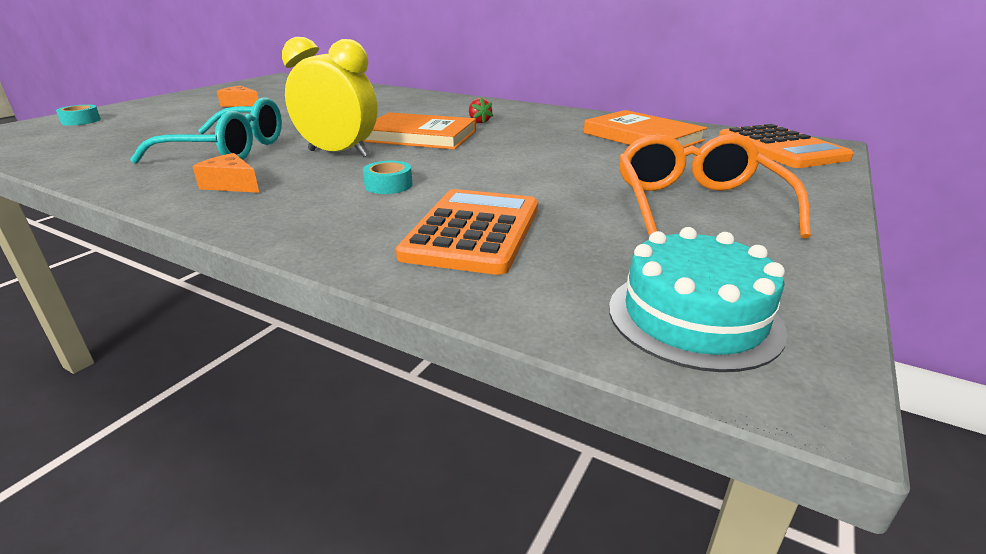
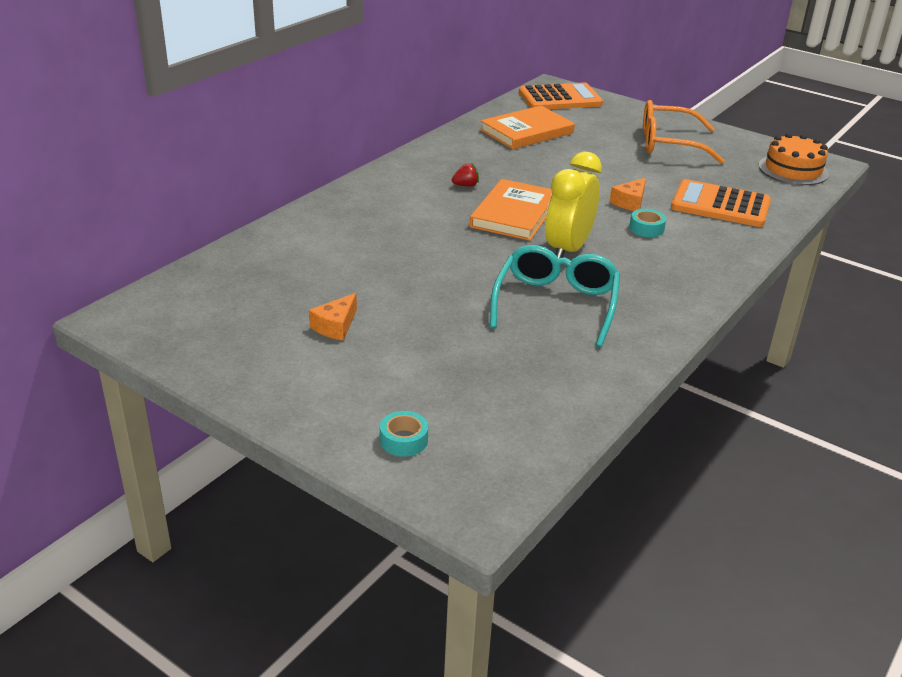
camera: 85 degrees left, 5 degrees up
(231, 185) = (652, 289): orange cheese -> orange cheese (630, 202)
(693, 317) = (793, 170): turquoise cake -> orange cake

